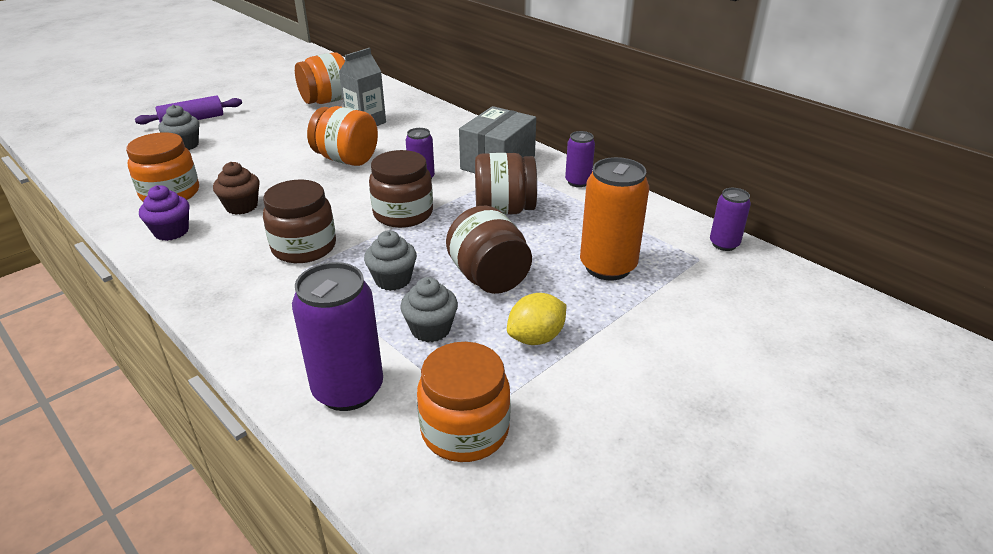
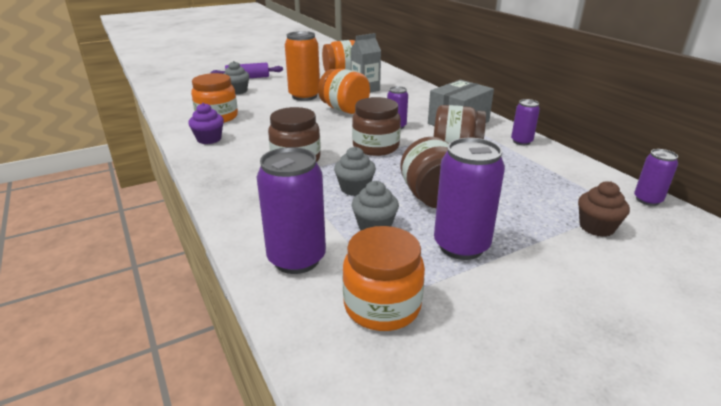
camera: 15 degrees right, 5 degrees down
(241, 206) = (261, 130): brown cupcake -> brown cupcake (596, 227)
(536, 338) = (461, 246): yellow lemon -> purple can
(607, 267) = (535, 203): orange can -> orange can (304, 96)

